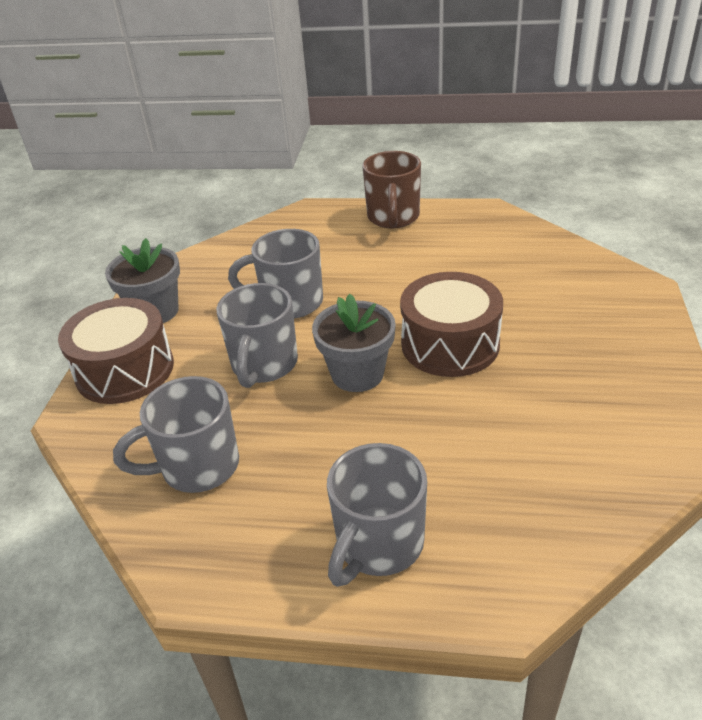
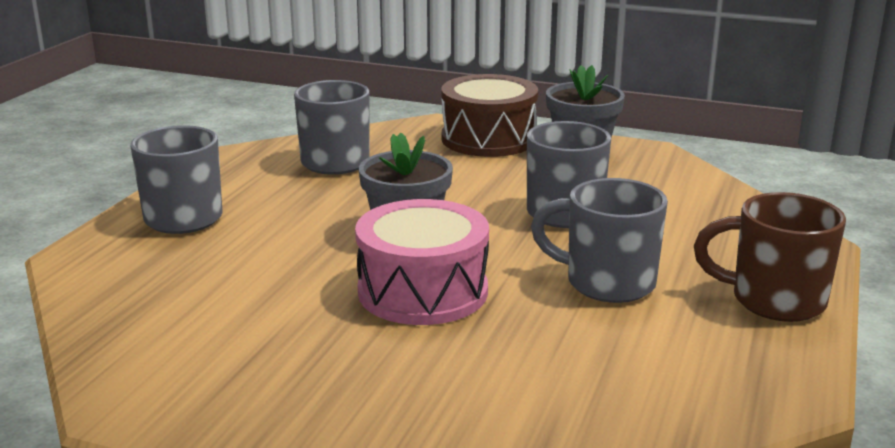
camera: 100 degrees right, 15 degrees down
(264, 365) = (454, 192): grey mug -> grey mug (607, 283)
(450, 344) = (423, 291): brown drum -> pink drum

